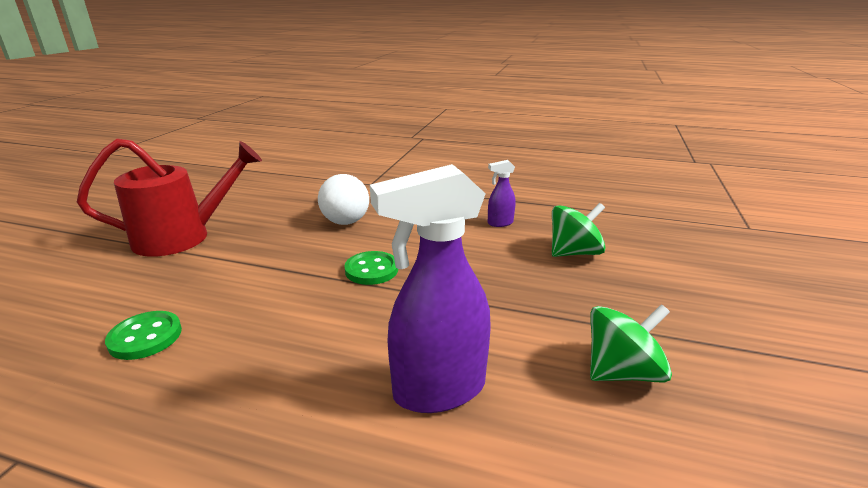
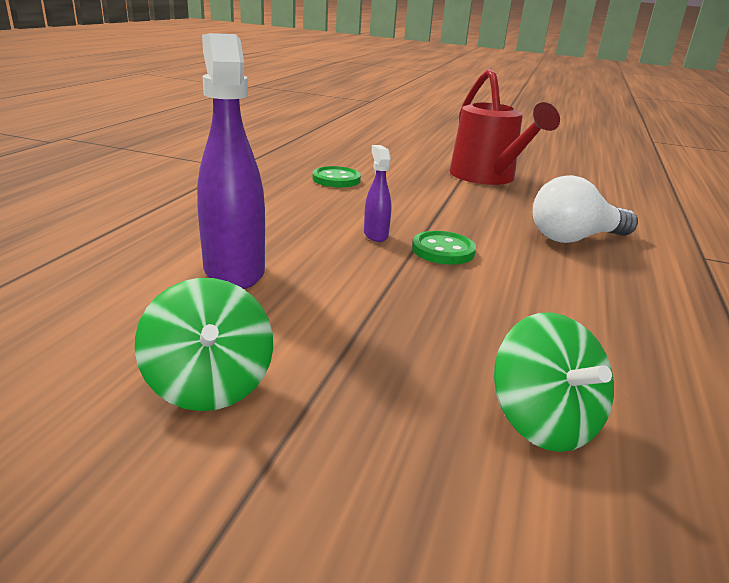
camera: 90 degrees right, 0 degrees up
(500, 223) = (630, 355): purple spray bottle -> purple spray bottle (375, 235)

